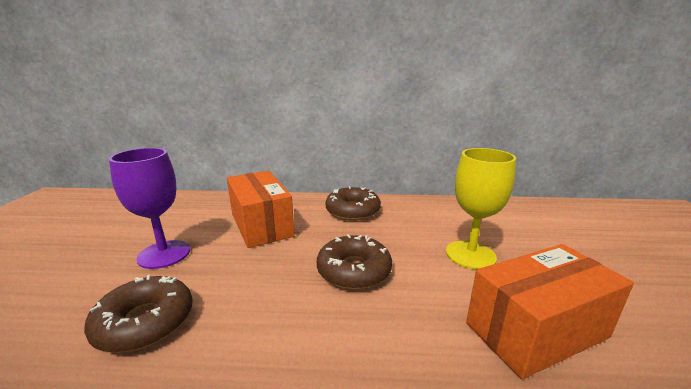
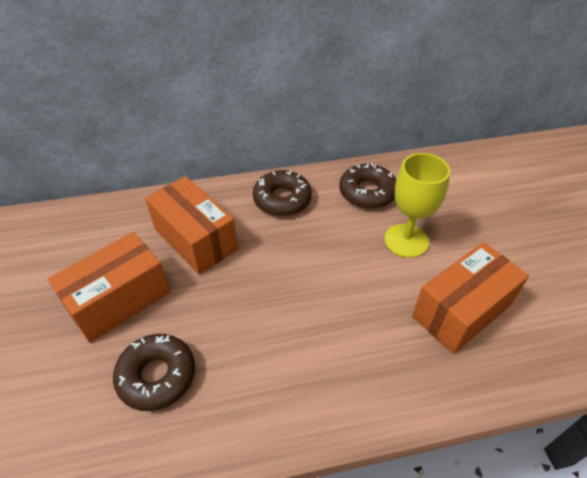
camera: 15 degrees left, 25 degrees up
(164, 254) = (119, 300): purple goblet -> orange box
(354, 270) = (310, 281): brown donut -> brown donut (367, 192)

